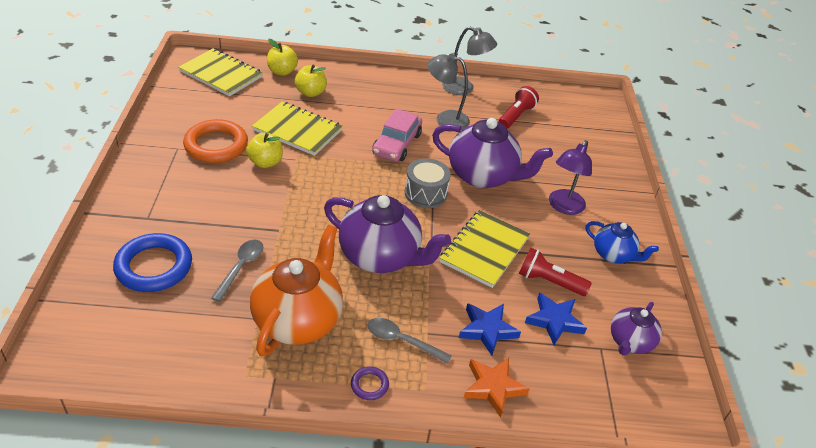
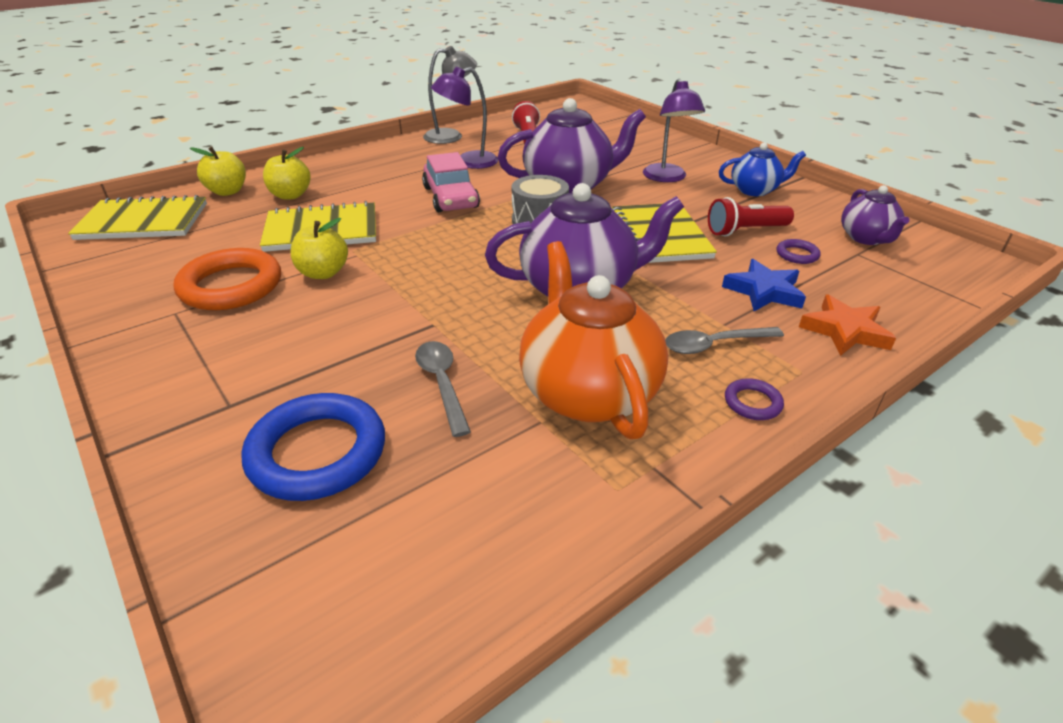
camera: 35 degrees left, 5 degrees down
(445, 119) = (468, 162): grey lamp -> purple lamp
(554, 321) = (797, 255): blue star -> purple ring

